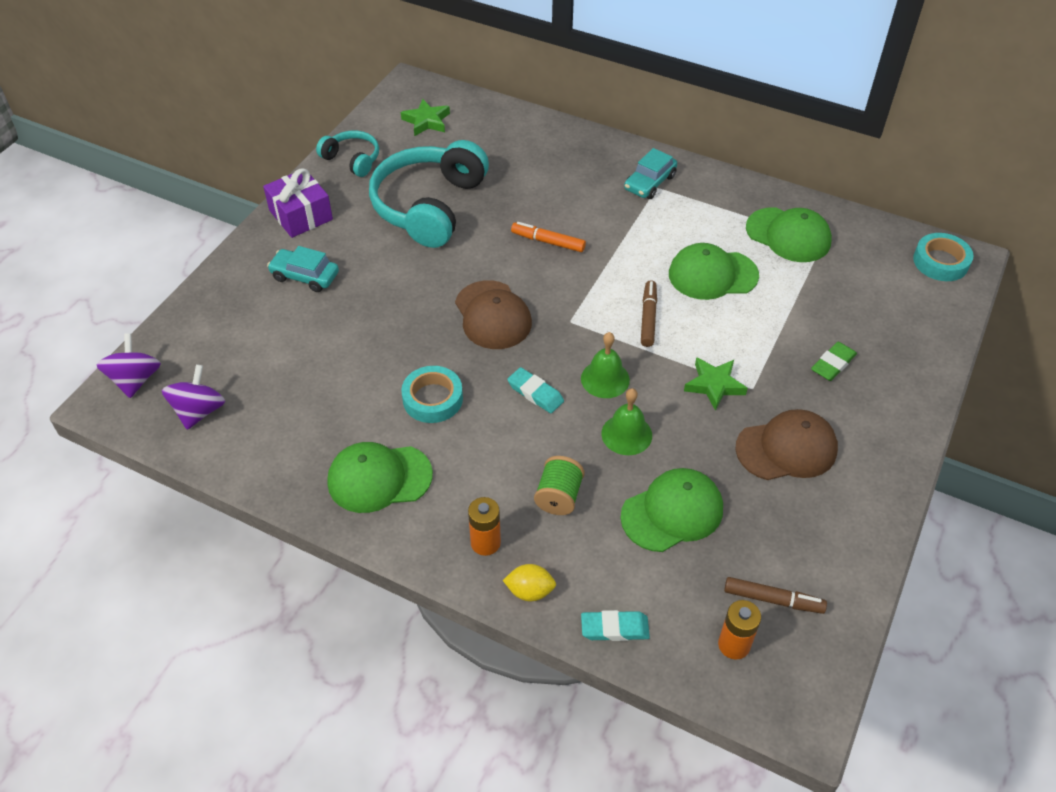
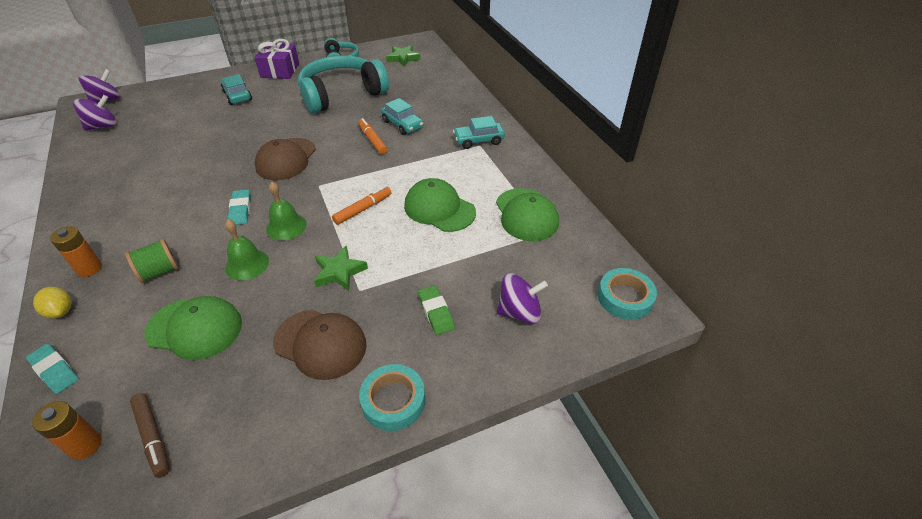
camera: 40 degrees right, 5 degrees down
(379, 478) = (108, 202): green cap -> none
(432, 399) = (192, 181): turquoise tape -> turquoise tape (393, 401)
(551, 206) = (402, 124): none -> turquoise car
(648, 318) = (363, 209): brown marker -> orange marker
(833, 364) = (436, 312): green eraser -> green eraser turned 75 degrees clockwise
(888, 322) = (519, 312): none -> purple spinning top

